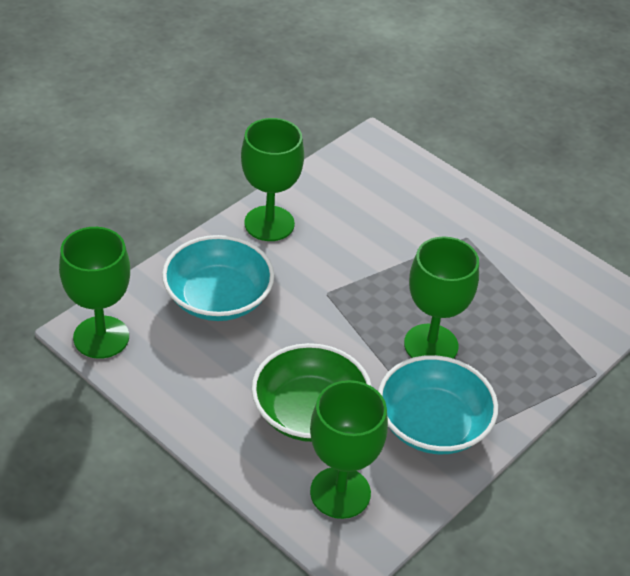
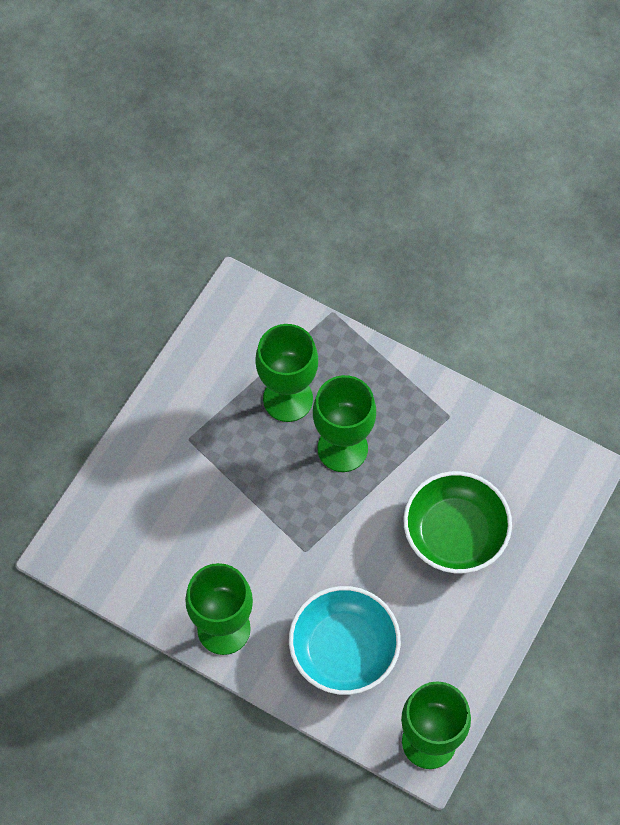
camera: 100 degrees left, 20 degrees up
(340, 492) = (529, 490): green goblet -> green goblet (288, 399)
(433, 425) = (433, 432): turquoise bowl -> none

